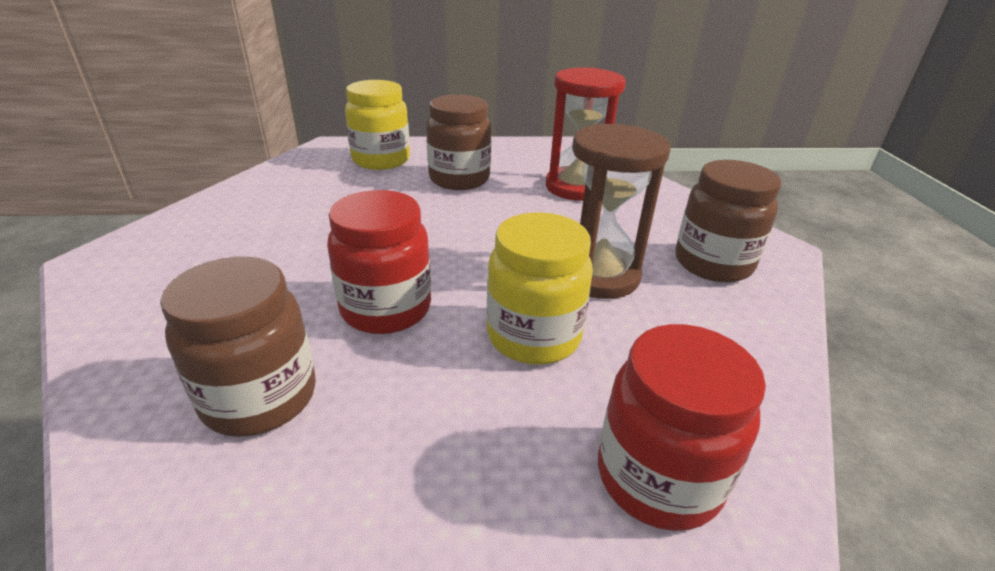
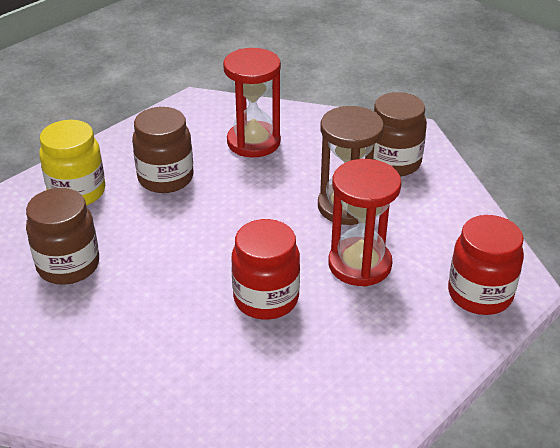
camera: 40 degrees left, 5 degrees up
(260, 397) = (278, 382): brown jar -> brown jar (68, 266)
(533, 336) = (359, 264): yellow jar -> red hourglass

